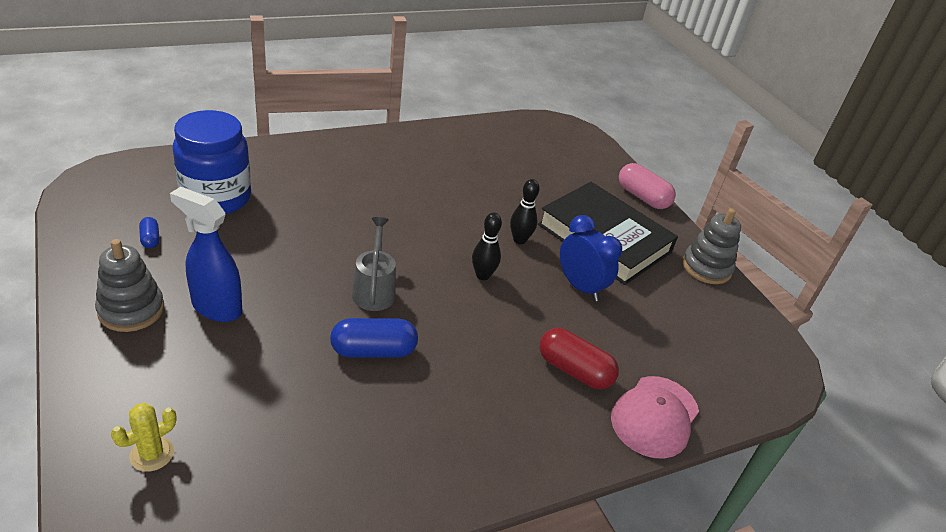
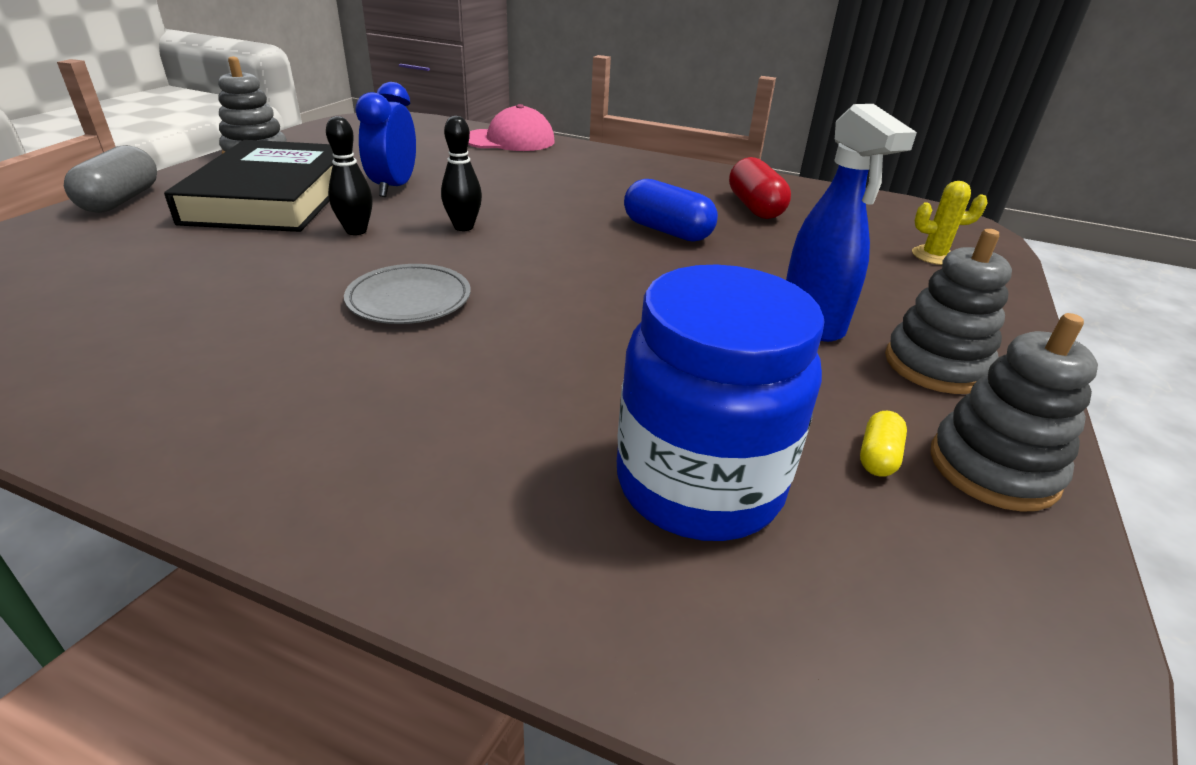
camera: 130 degrees left, 5 degrees down
(96, 257) = (993, 468): none -> grey stacking toy
(150, 239) = (878, 456): blue capsule -> yellow capsule
(374, 290) = (600, 263): grey watering can -> none
(419, 215) = (409, 299): none -> grey plate
(574, 370) = (516, 166): red capsule -> red capsule (754, 207)
(642, 197) = (121, 200): pink capsule -> grey capsule

